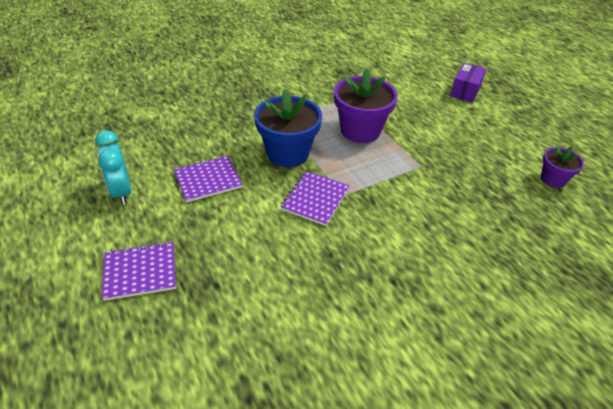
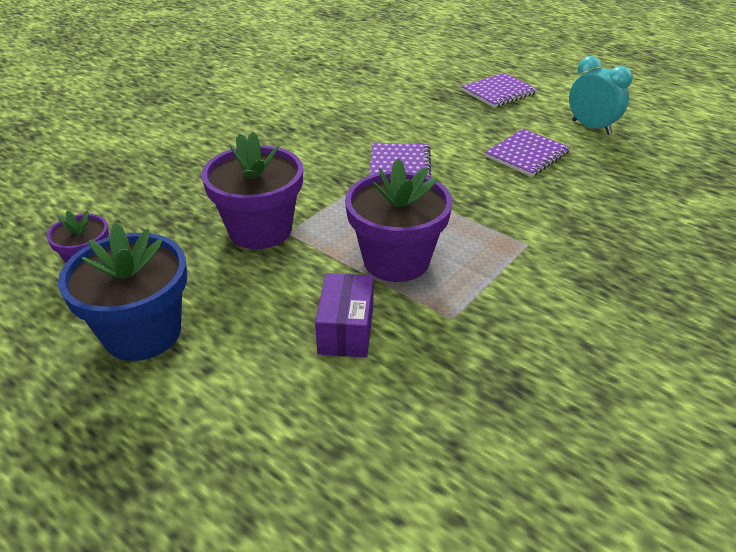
camera: 160 degrees right, 5 degrees down
(288, 153) = (470, 202): blue flower pot -> blue flower pot (142, 333)
(439, 172) = (260, 230): none -> purple flower pot
(465, 91) = (220, 421): purple box -> purple box (346, 330)

